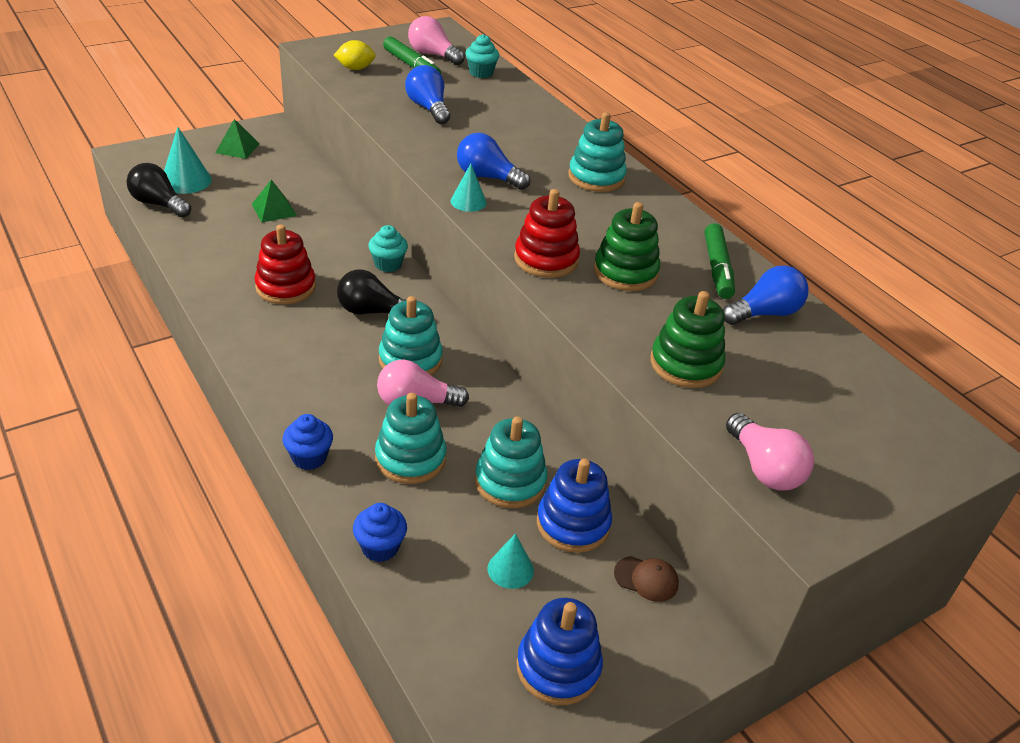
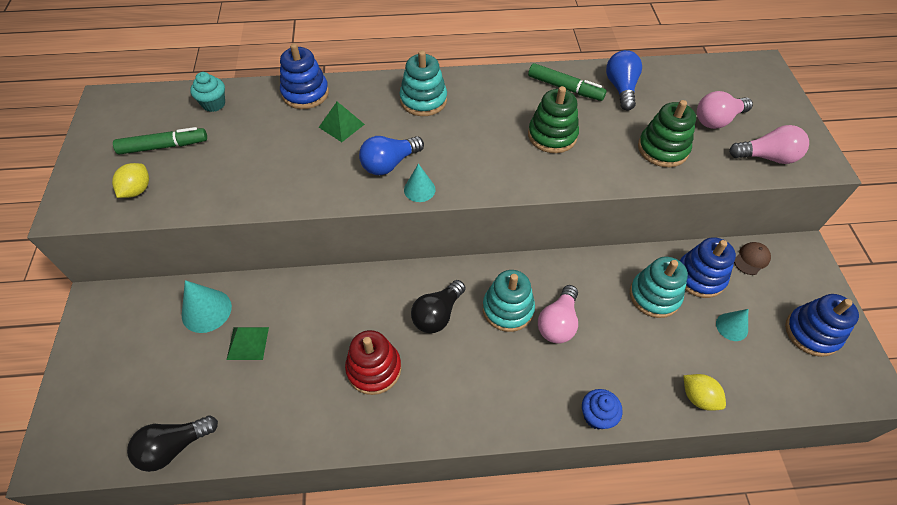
camera: 60 degrees left, 15 degrees up
(186, 180) = (145, 409): turquoise cone -> turquoise cone (206, 310)
(237, 148) = (115, 344): green pyramid -> green pyramid (341, 125)
(380, 547) = (698, 397): blue cupcake -> yellow lemon
(388, 264) = (379, 281): turquoise cupcake -> none
(410, 458) = (616, 347): turquoise stacking toy -> none
(428, 108) = (252, 162): blue light bulb -> none
(433, 55) = (154, 124): pink light bulb -> pink light bulb (717, 120)
(539, 111) = (305, 93): none -> blue stacking toy
(546, 259) = (519, 172): red stacking toy -> none

